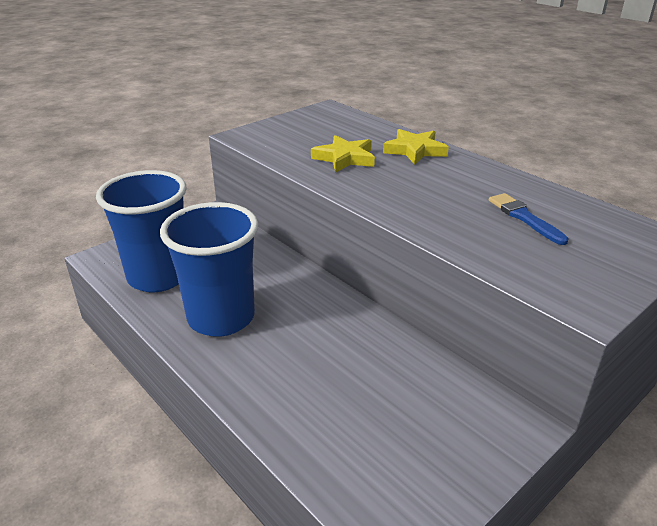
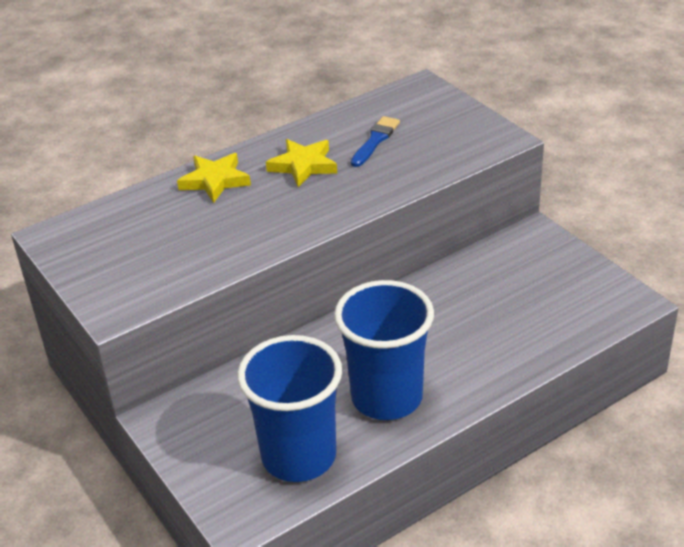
camera: 80 degrees left, 5 degrees up
(345, 158) = (218, 230): yellow star -> yellow star (303, 166)
(524, 217) = (375, 140): blue brush -> blue brush turned 135 degrees clockwise

